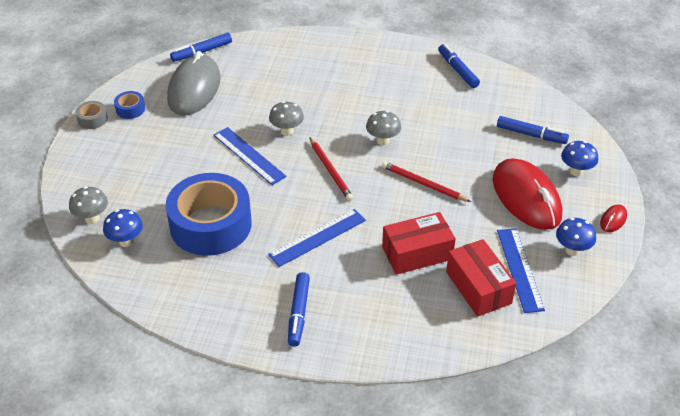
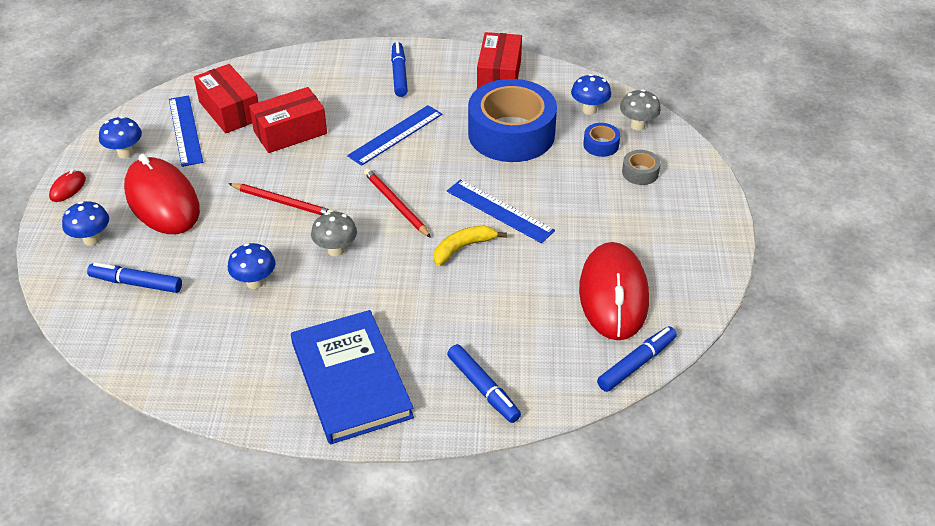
camera: 170 degrees right, 0 degrees up
(92, 119) = (719, 233): grey tape -> grey tape (640, 172)
(130, 109) = (681, 253): blue tape -> blue tape (601, 145)
(194, 89) = (613, 295): grey mouse -> red mouse
(194, 296) = (499, 76): none -> red box
(287, 131) = (463, 248): grey mushroom -> yellow banana
(380, 63) = (351, 380): none -> blue book
(443, 125) = (255, 282): none -> blue mushroom
(457, 70) = (227, 382): blue marker -> blue marker (483, 388)

